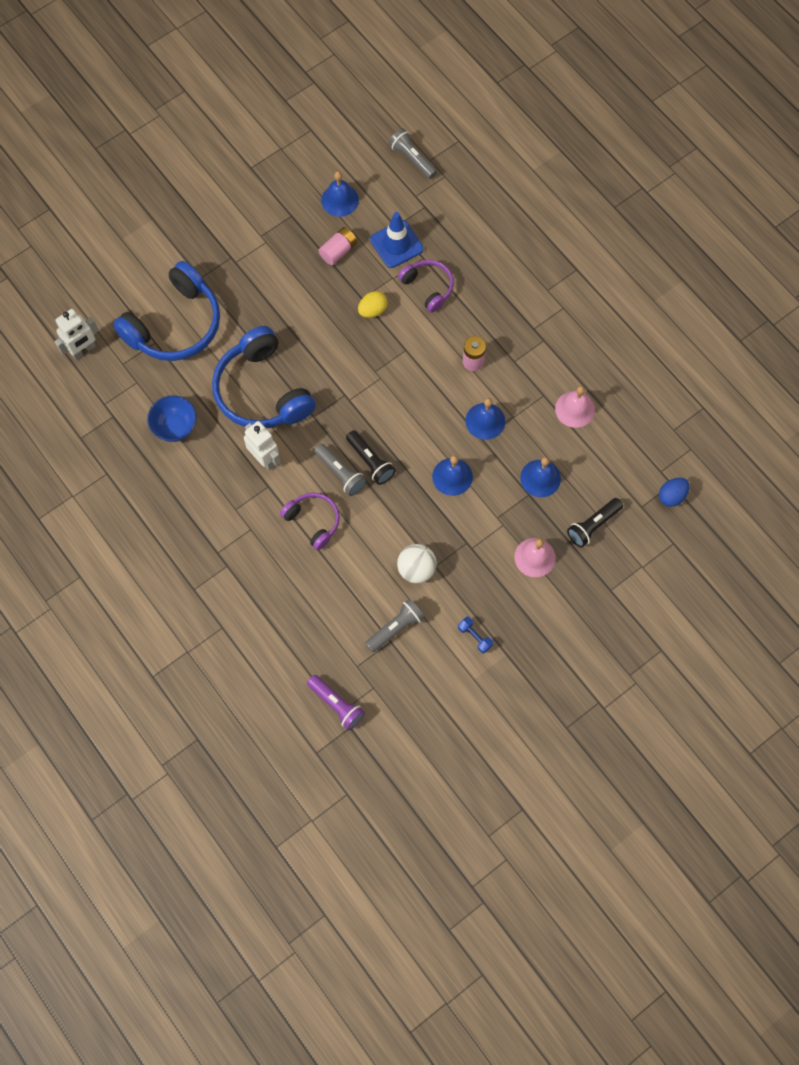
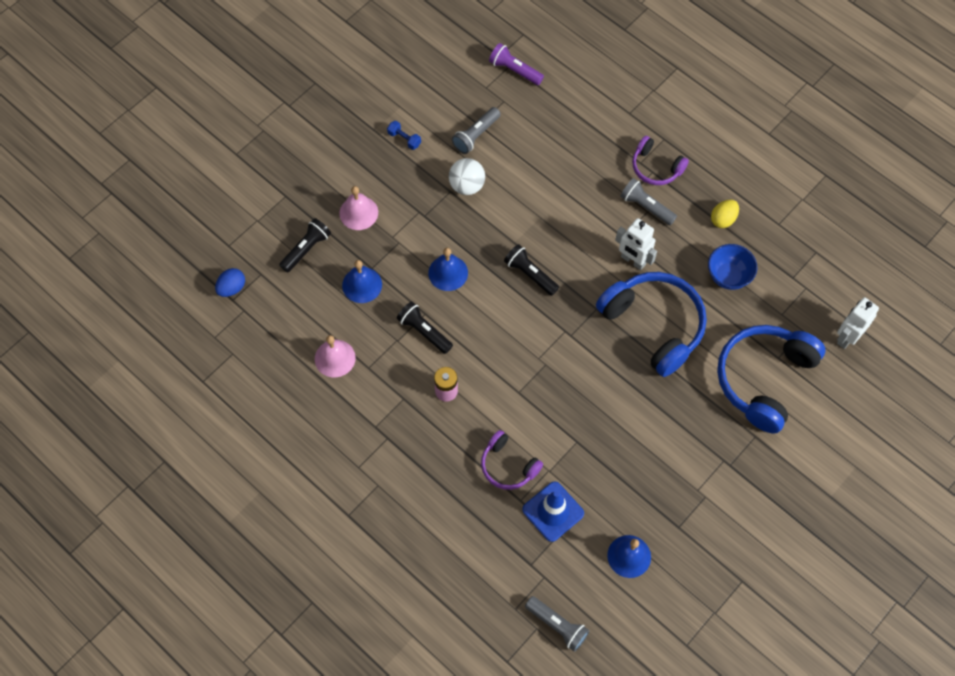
camera: 170 degrees right, 5 degrees down
(313, 521) = (571, 212): purple headphones -> purple headphones (656, 167)
(338, 251) = (615, 492): pink battery -> none
(340, 473) = (556, 258): grey flashlight -> grey flashlight (646, 207)
(372, 310) = (562, 429): yellow egg -> yellow egg (723, 219)
(485, 421) = (424, 331): blue bell -> black flashlight

